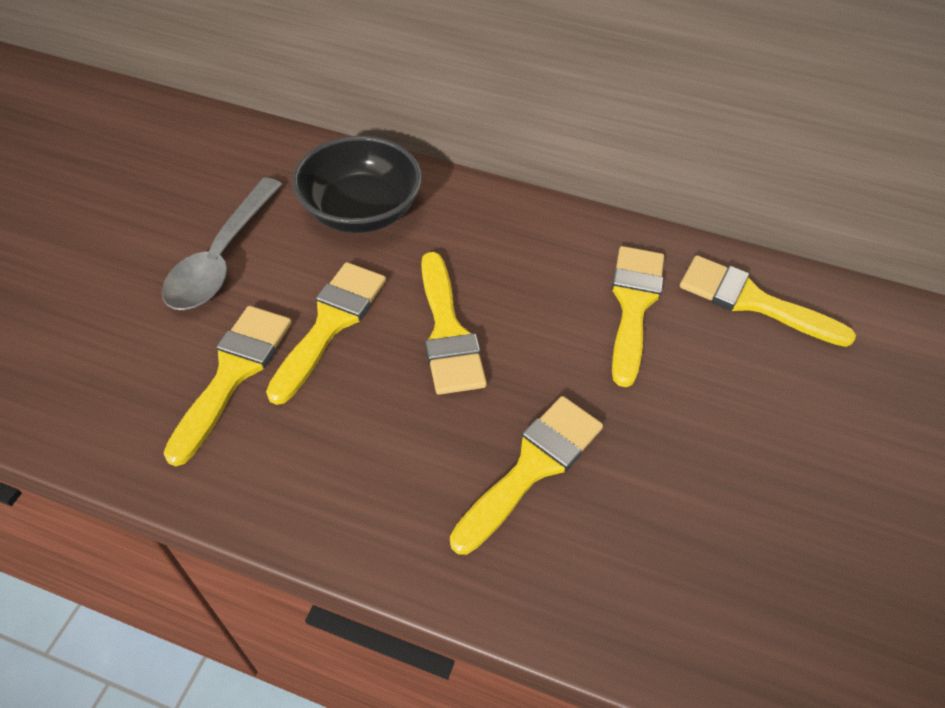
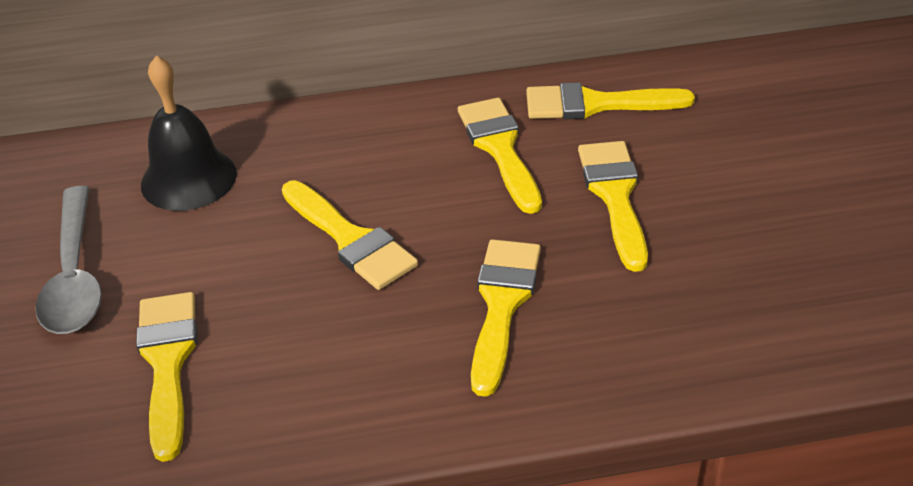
camera: 25 degrees left, 10 degrees down
(330, 324) = (233, 281): yellow brush -> yellow brush (615, 196)
(361, 211) = (188, 178): black bowl -> black bell

